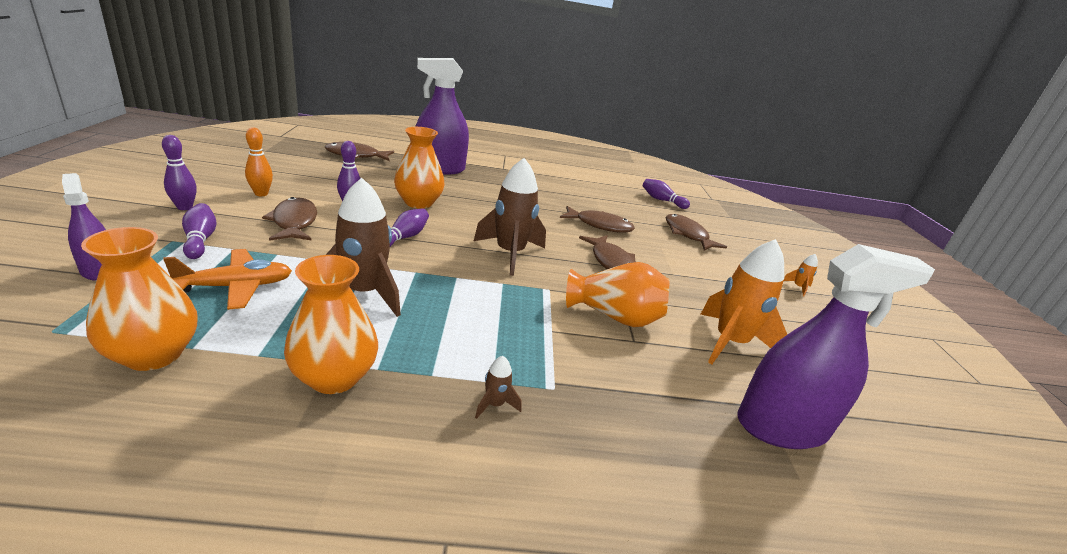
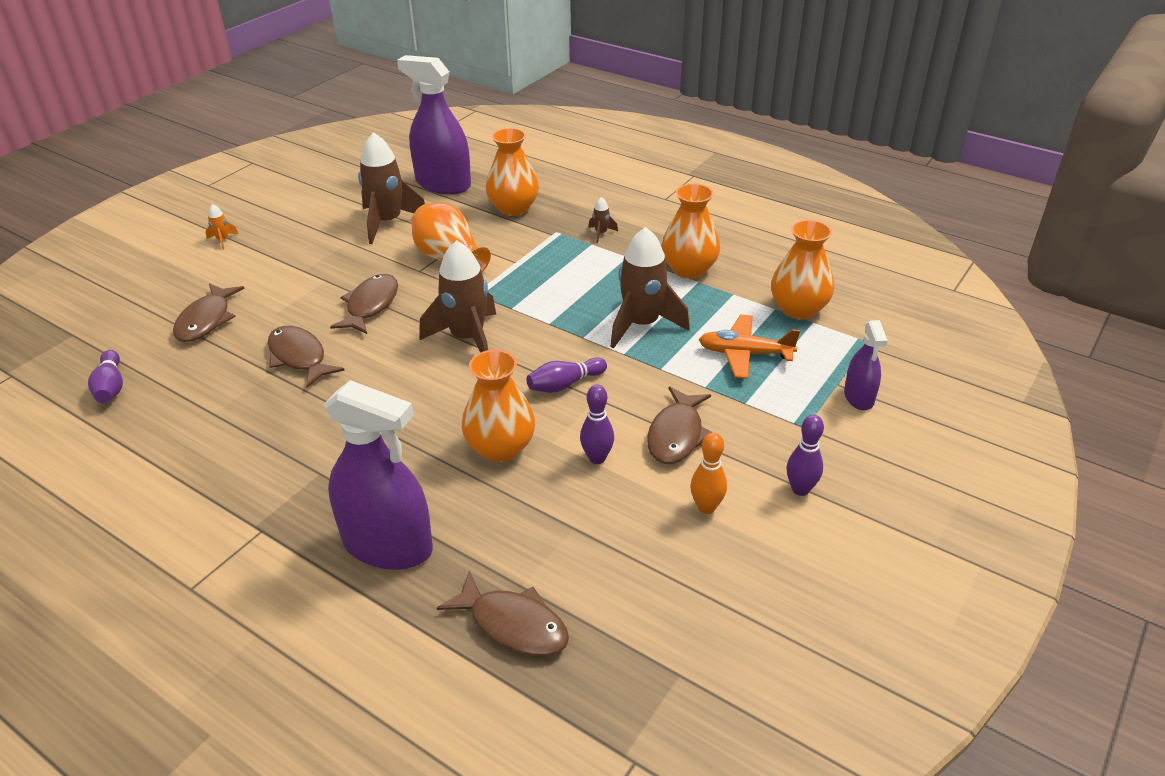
camera: 140 degrees left, 10 degrees up
(200, 240) = (778, 422): purple bowling pin -> none
(647, 412) = (513, 208): none -> orange vase
(730, 342) = (388, 223): orange rocket -> brown rocket

